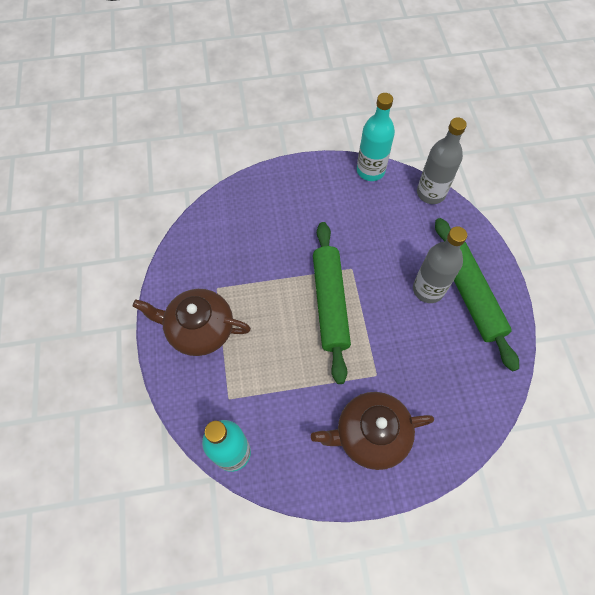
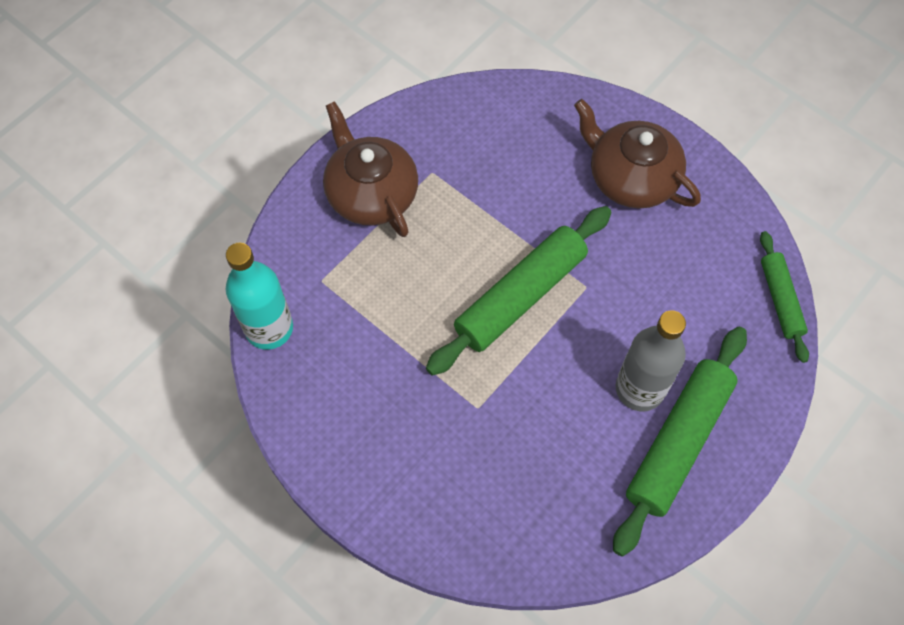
camera: 50 degrees right, 0 degrees up
(370, 171) = (741, 210): turquoise bottle -> none
(370, 434) = (403, 450): brown teapot -> brown teapot (631, 178)
(430, 193) = (780, 300): grey bottle -> green rolling pin

